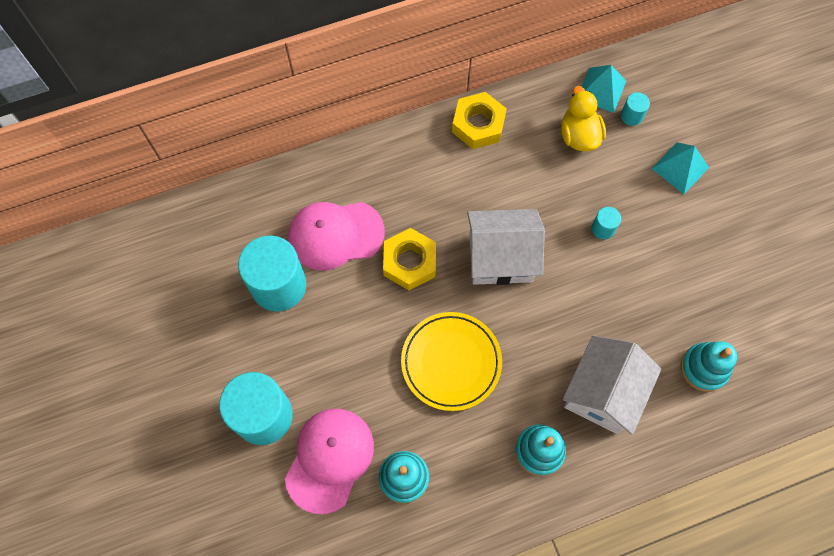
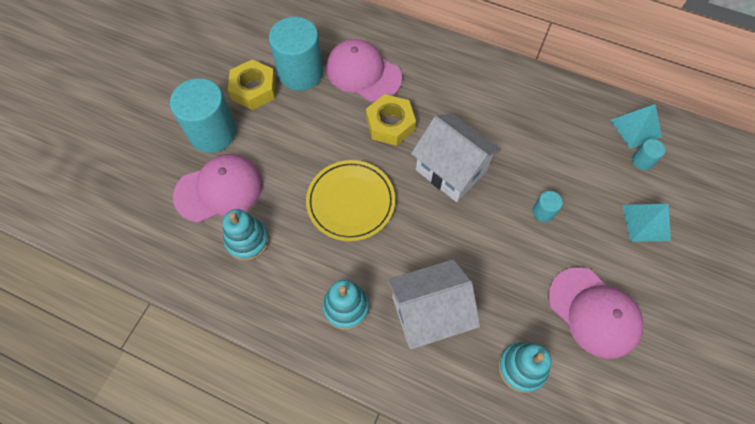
camera: 45 degrees right, 5 degrees down
(478, 125) = (522, 83): yellow nut -> yellow nut (254, 89)
(579, 135) = (588, 143): yellow duck -> none
(710, 276) = (594, 312): none -> pink cap

